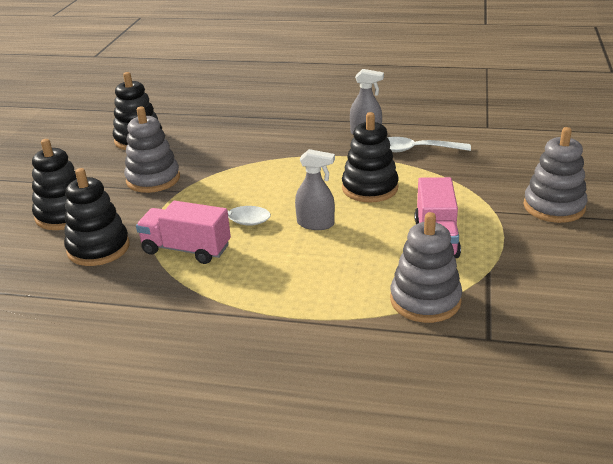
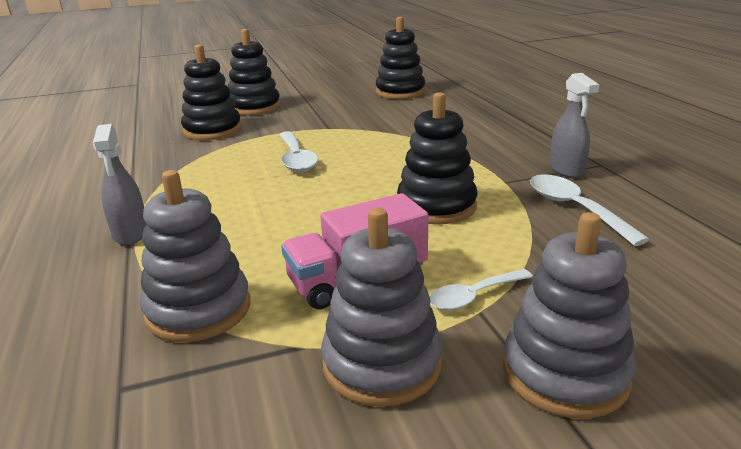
camera: 60 degrees right, 5 degrees down
(153, 179) = (339, 115): grey stacking toy -> grey stacking toy (382, 363)
(186, 249) = (231, 158): pink truck -> none
(315, 224) = (325, 198): grey spray bottle -> grey spray bottle (130, 233)
(480, 208) = (473, 296): none -> white spoon

